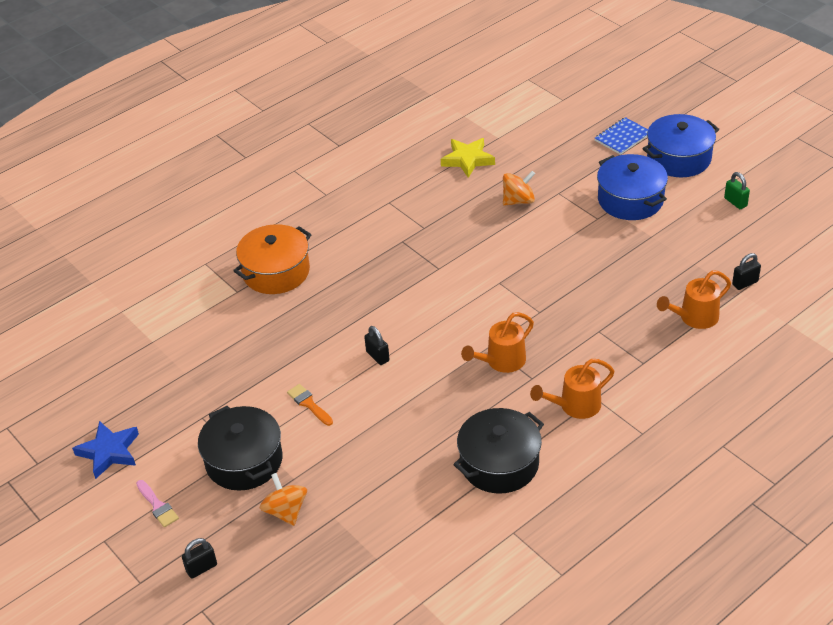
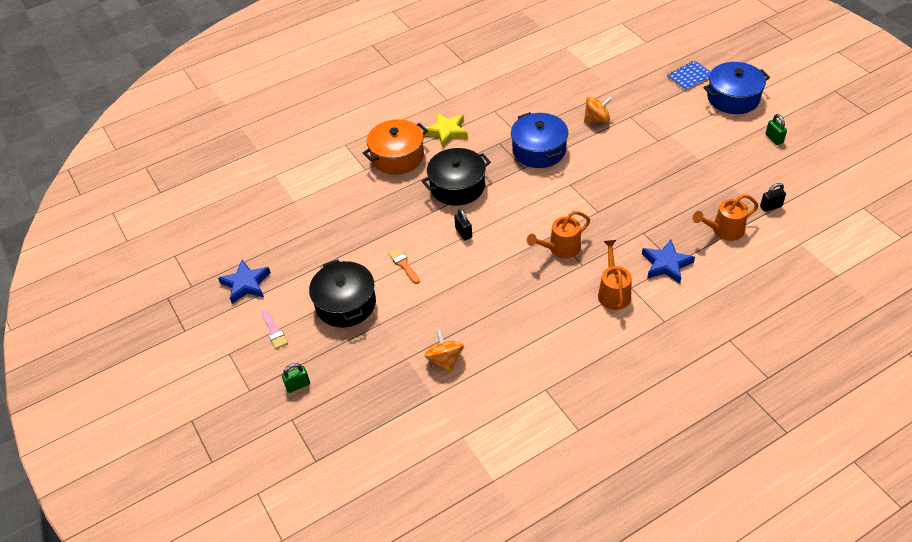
camera: 10 degrees right, 5 degrees up
(201, 568) = (298, 385): black padlock -> green padlock
(286, 511) = (370, 348): orange spinning top -> orange spinning top (445, 360)
(467, 160) = (562, 83): yellow star -> yellow star (446, 132)
(499, 463) = (544, 331): black pot -> black pot (457, 186)
(574, 406) = (613, 292): orange watering can -> orange watering can turned 105 degrees clockwise
(630, 200) = (687, 128): blue pot -> blue pot (539, 150)
(633, 366) = (666, 264): none -> blue star

